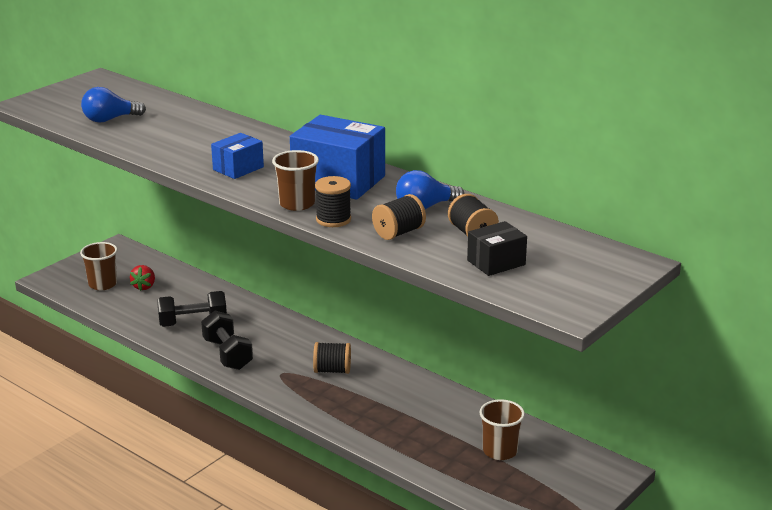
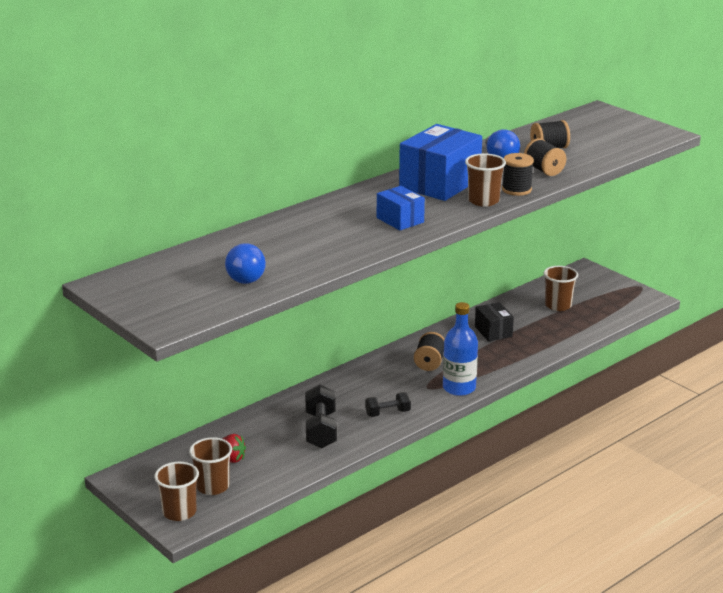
camera: 80 degrees left, 0 degrees up
(67, 275) = (179, 512): none -> brown cup
(227, 354) = (387, 413): black dumbbell -> black dumbbell, size x0.63
(283, 392) = (459, 388): none -> blue bottle
(496, 262) = (596, 146): black box -> black box (493, 331)

